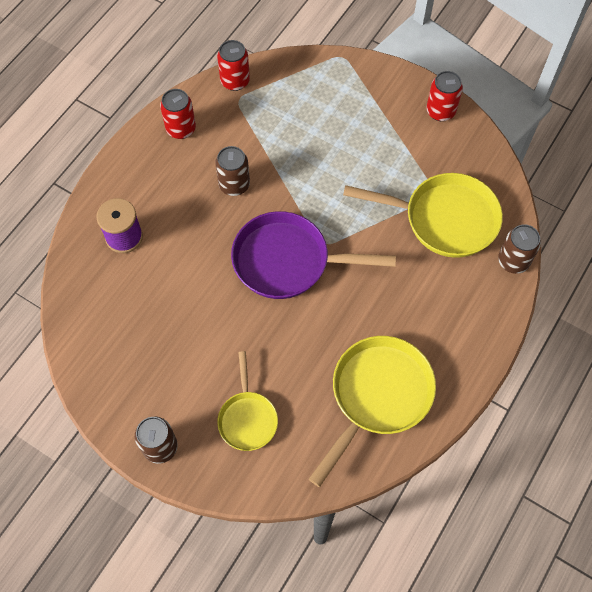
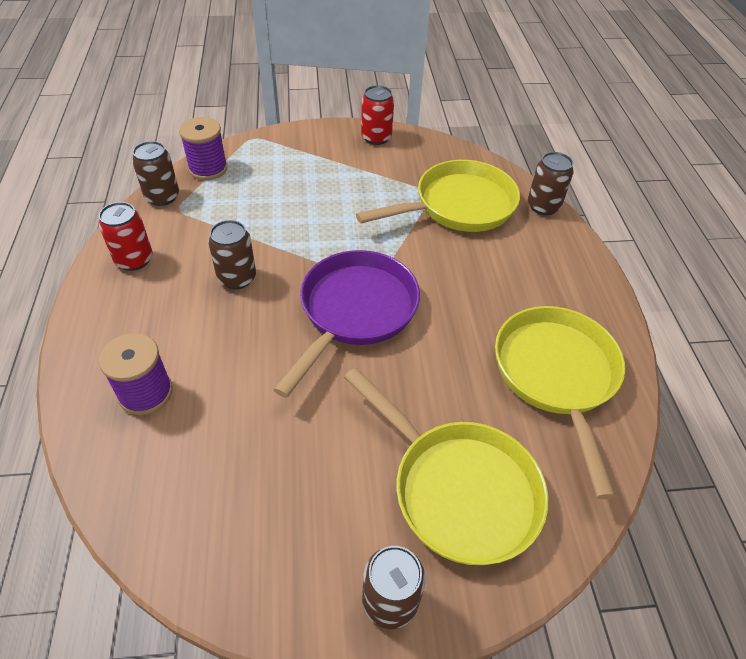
camera: 40 degrees left, 15 degrees down
(235, 81) = (162, 197): red can -> brown can
(247, 418) = (458, 489): yellow pan -> yellow pan, size x1.72
(285, 71) = (208, 169): none -> purple spool
(288, 261) = (354, 312): purple pan -> purple pan turned 150 degrees clockwise

